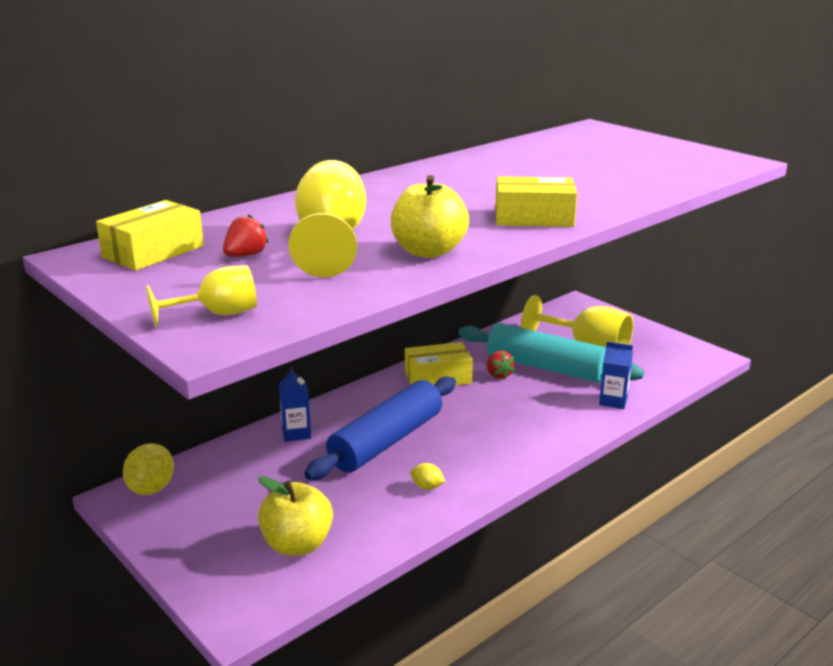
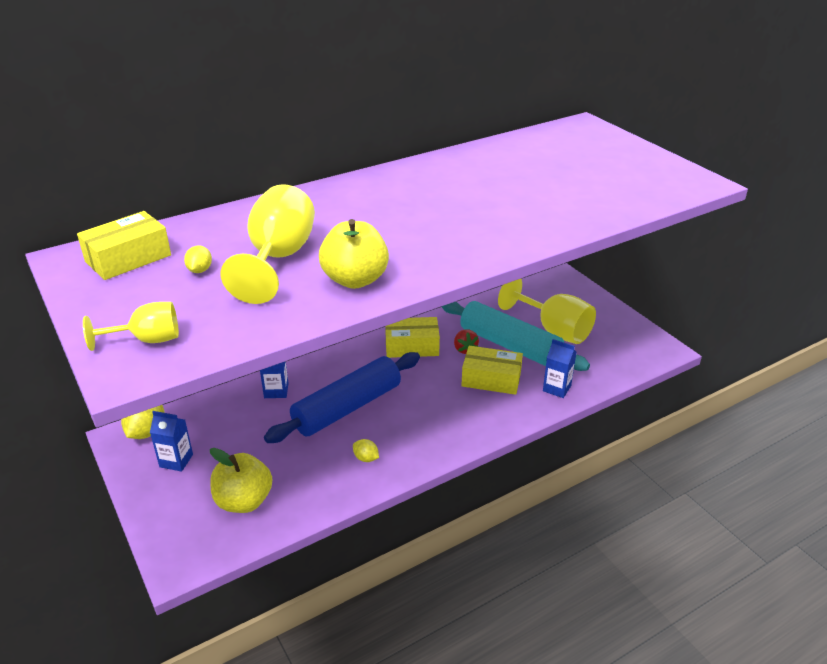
camera: 10 degrees right, 10 degrees up
(198, 513) = (176, 460): none -> blue carton
(245, 255) = (200, 270): red strawberry -> yellow lemon
(534, 218) = (468, 244): yellow box -> yellow box (491, 379)

